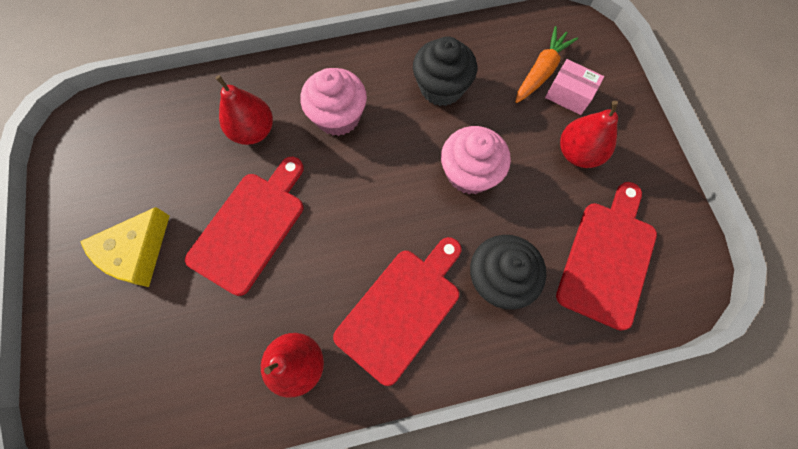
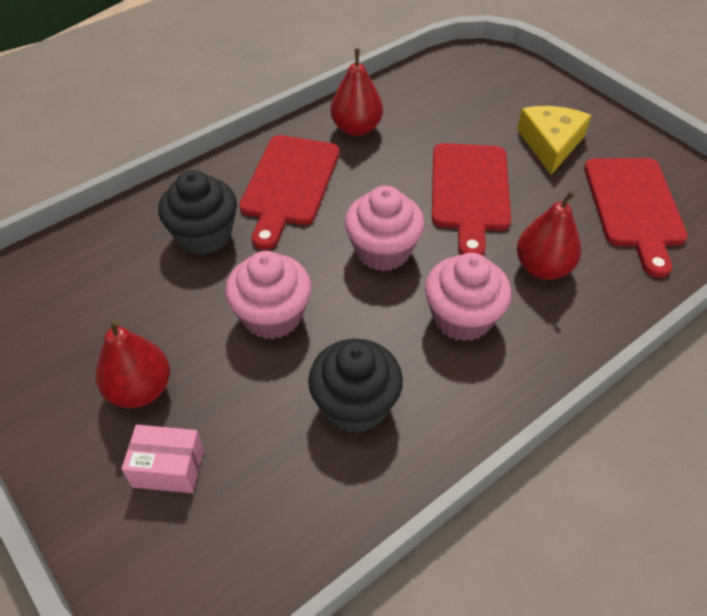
camera: 155 degrees right, 20 degrees down
(359, 196) = (383, 251): none -> pink cupcake
(541, 71) = (219, 491): orange carrot -> none
(607, 258) = (88, 290): red cutting board -> red cutting board (634, 207)

